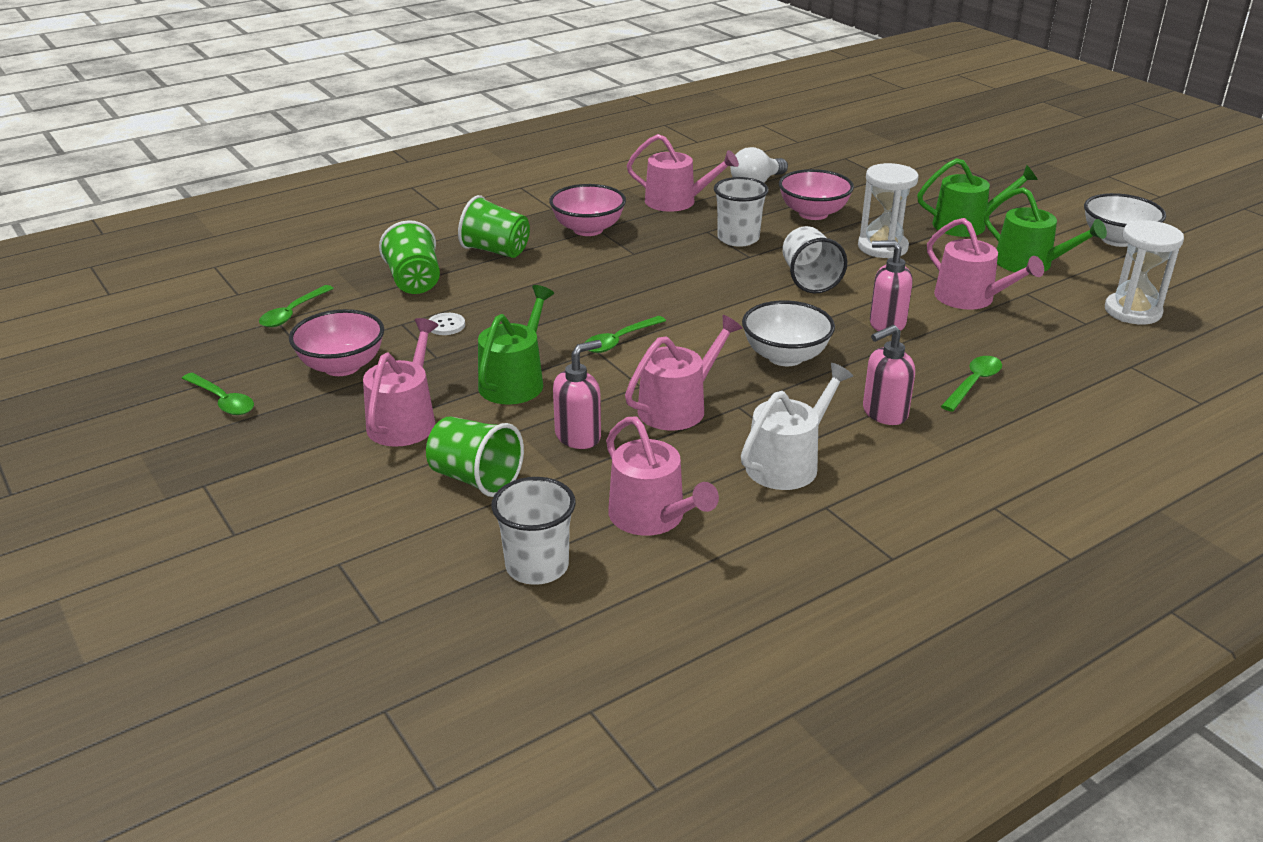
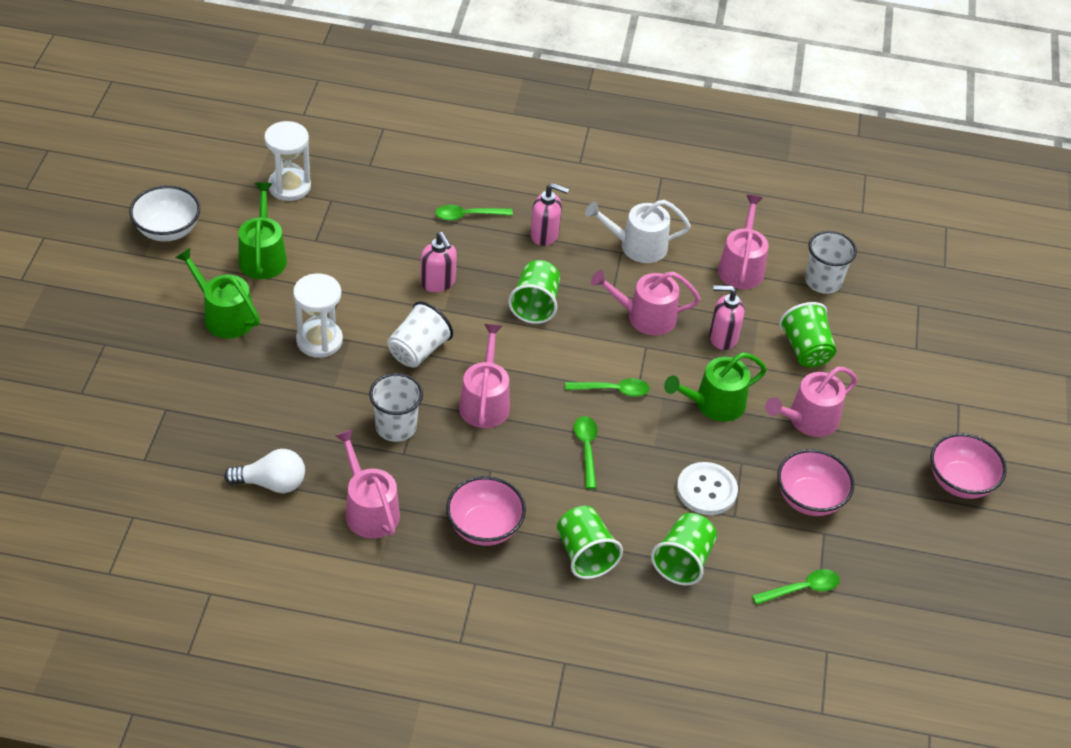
camera: 140 degrees left, 15 degrees up
(222, 401) = (908, 520): green spoon -> green spoon (586, 449)
(446, 325) = (706, 490): white button -> white button, size x1.84
(785, 356) = (535, 305): white bowl -> green cup
(813, 213) = (298, 411): pink bowl -> pink bowl (960, 482)
(970, 298) = (354, 261): pink watering can -> pink watering can (485, 402)

